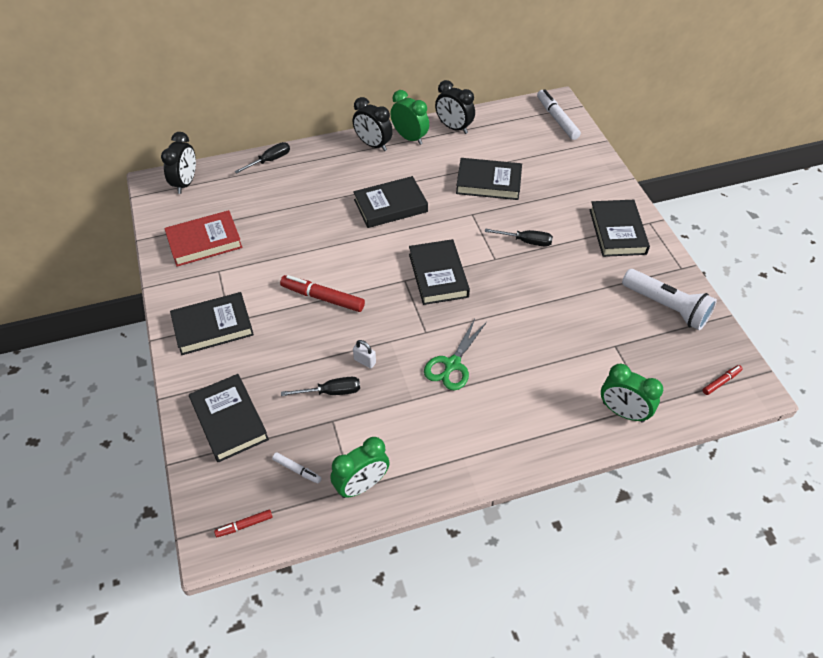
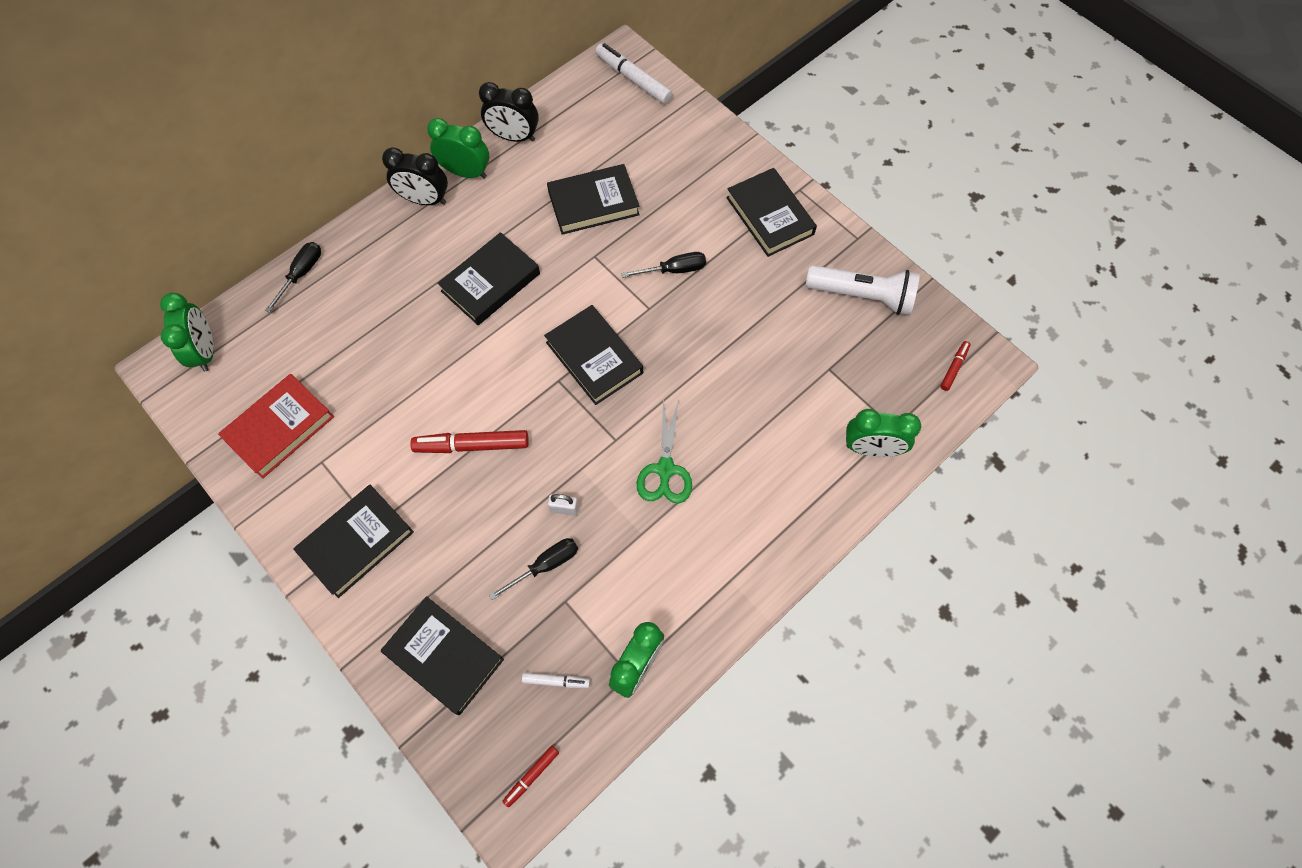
camera: 25 degrees left, 15 degrees up
(186, 183) = (206, 351): black clock -> green clock

